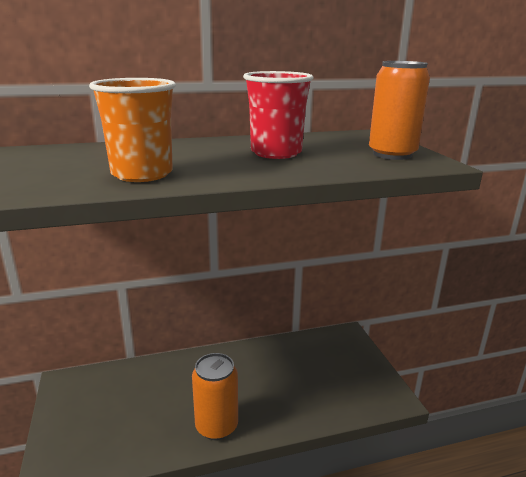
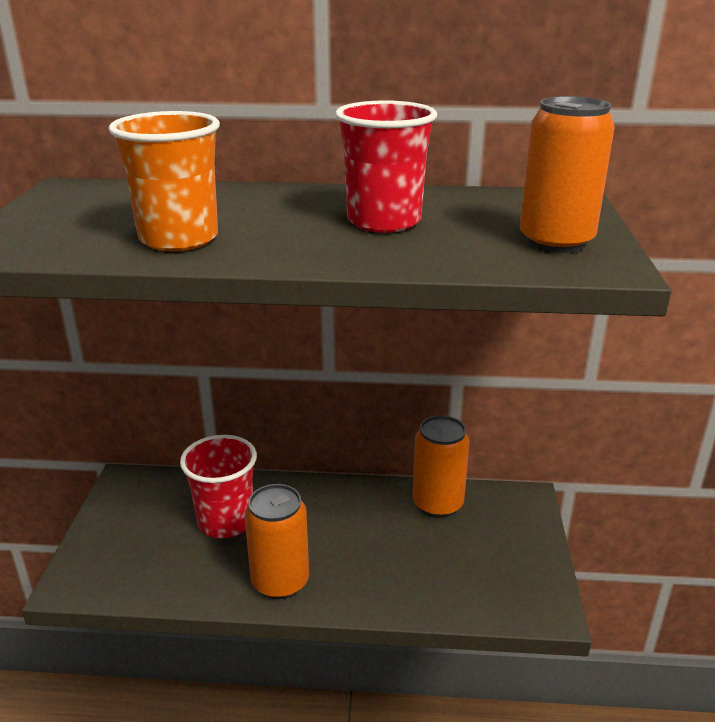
camera: 20 degrees right, 5 degrees up
(157, 393) = (226, 521): none -> red cup
(296, 349) = (437, 504): none -> orange can

